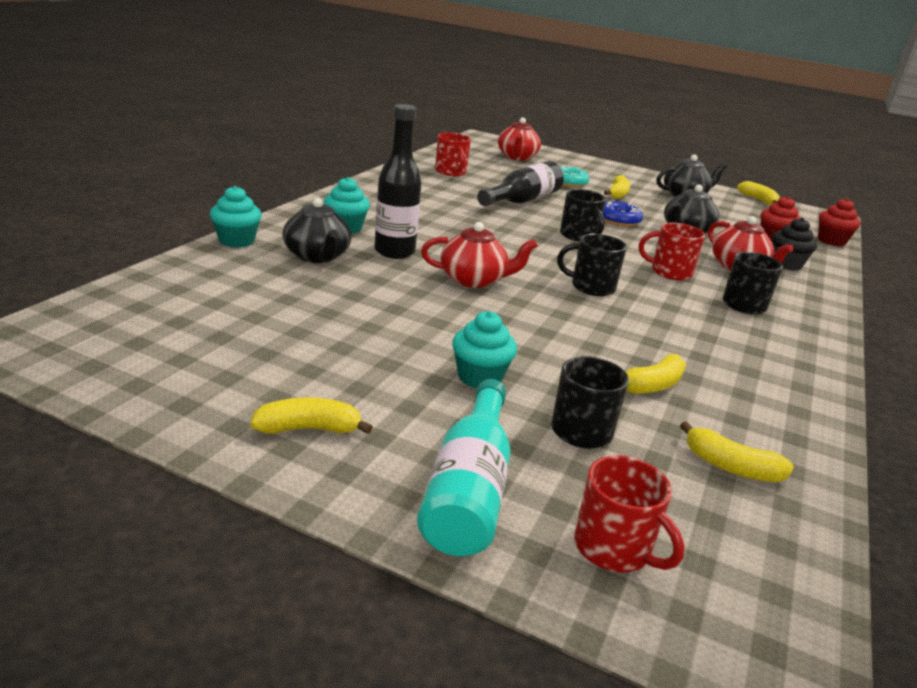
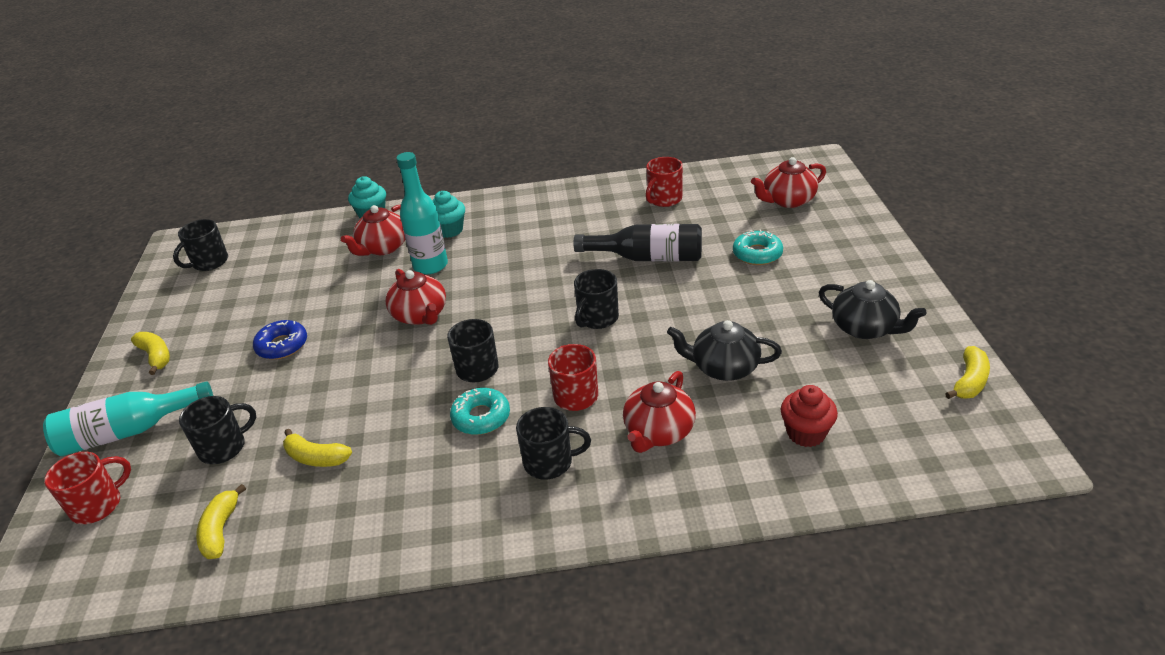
camera: 65 degrees right, 10 degrees up
(130, 338) = (209, 262): none -> black mug
(317, 256) = (383, 247): black teapot -> red teapot
(394, 252) = (430, 266): black bottle -> turquoise bottle
(480, 377) = (262, 382): turquoise cupcake -> none
(614, 548) = (98, 505): red mug -> red mug turned 150 degrees counterclockwise
(617, 194) = (776, 290): yellow banana -> none
(618, 220) = (684, 320): blue donut -> blue donut (282, 345)
(663, 306) = (481, 417): none -> turquoise donut
(786, 264) = (724, 463): black cupcake -> none
(831, 241) = (892, 481): red cupcake -> none

